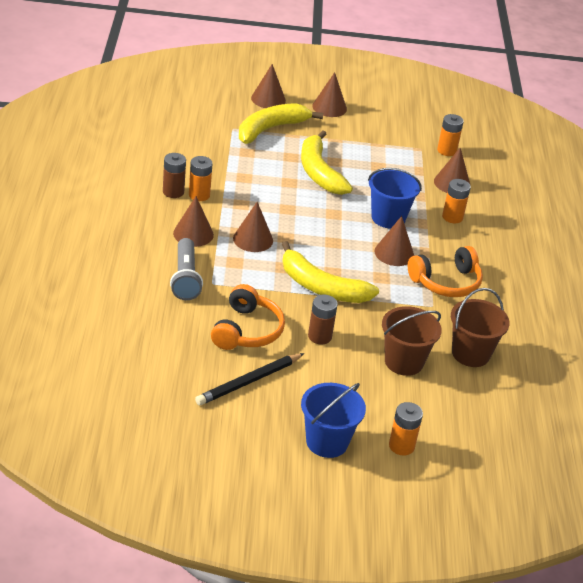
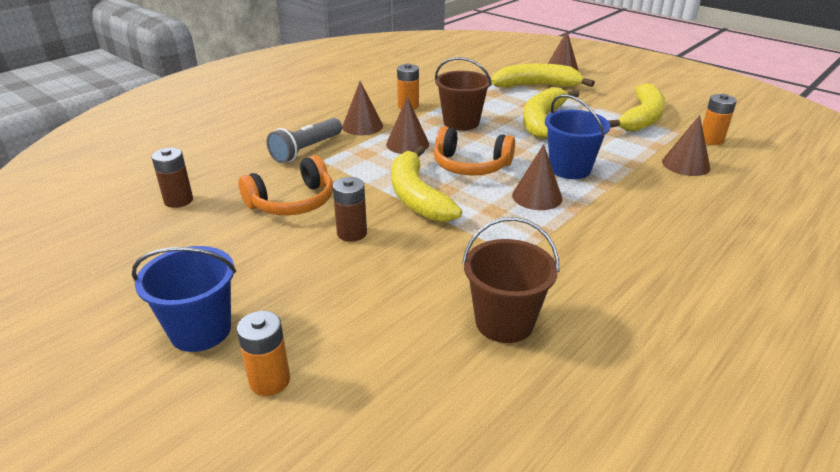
camera: 45 degrees right, 5 degrees down
(173, 192) = (390, 99): brown battery -> brown battery (178, 200)
(249, 382) = (224, 241): black pencil -> none
(329, 107) = (614, 86): brown cone -> none
(384, 142) = (641, 118): none -> yellow banana
(404, 362) = (407, 293): brown bucket -> brown bucket (461, 122)
(446, 282) = (567, 241): orange headphones -> orange headphones (470, 166)
(452, 217) = (650, 190): orange battery -> none

